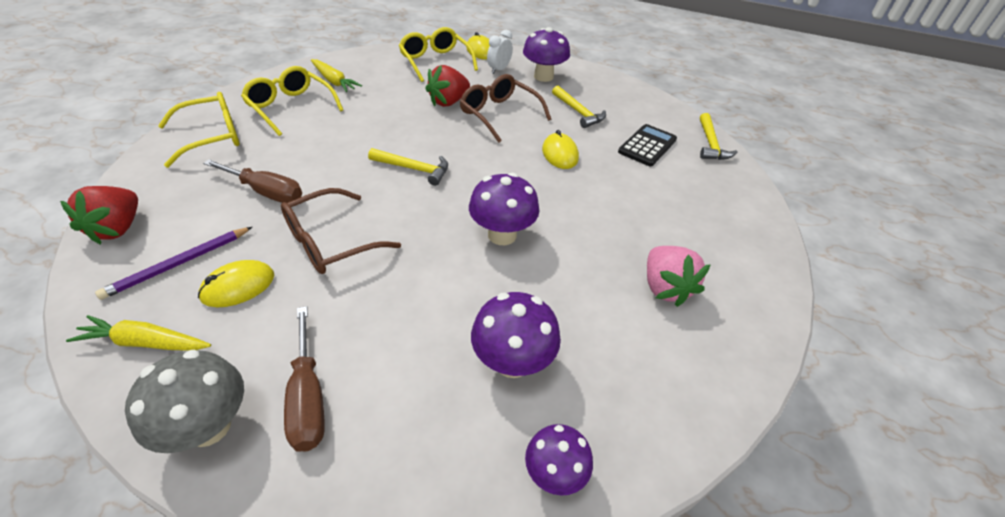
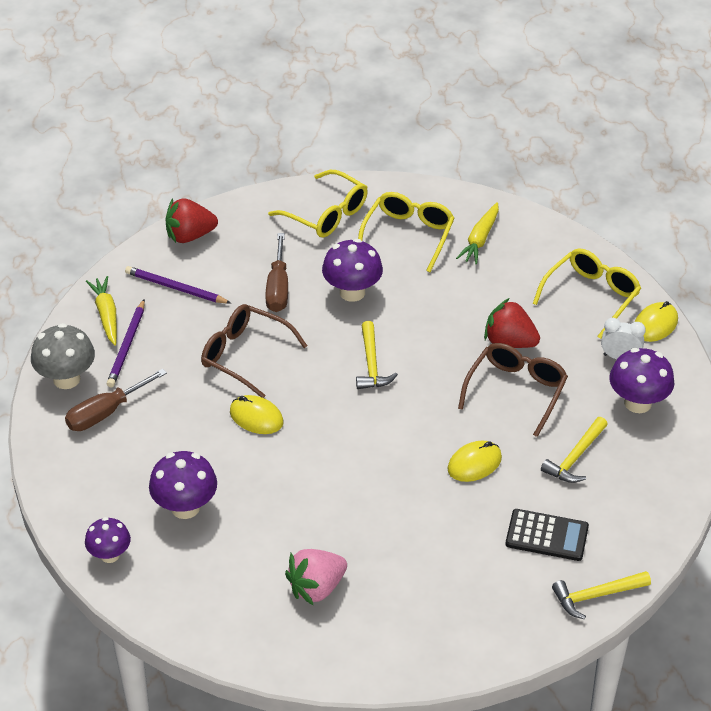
camera: 70 degrees right, 0 degrees up
(218, 337) = (127, 346): none -> purple pencil
(238, 286) = (173, 330): yellow mouse -> yellow mouse (256, 417)
(502, 235) = (318, 458): purple mushroom -> purple mushroom (352, 292)

